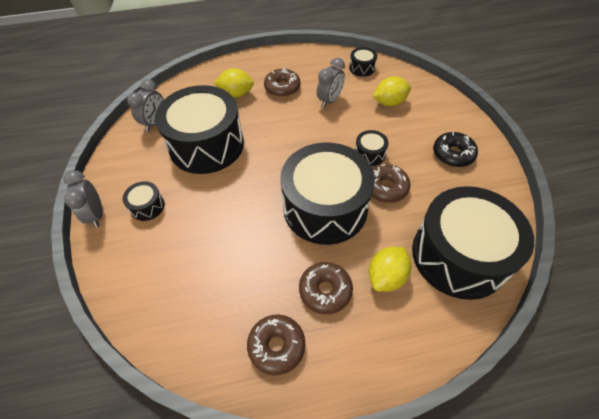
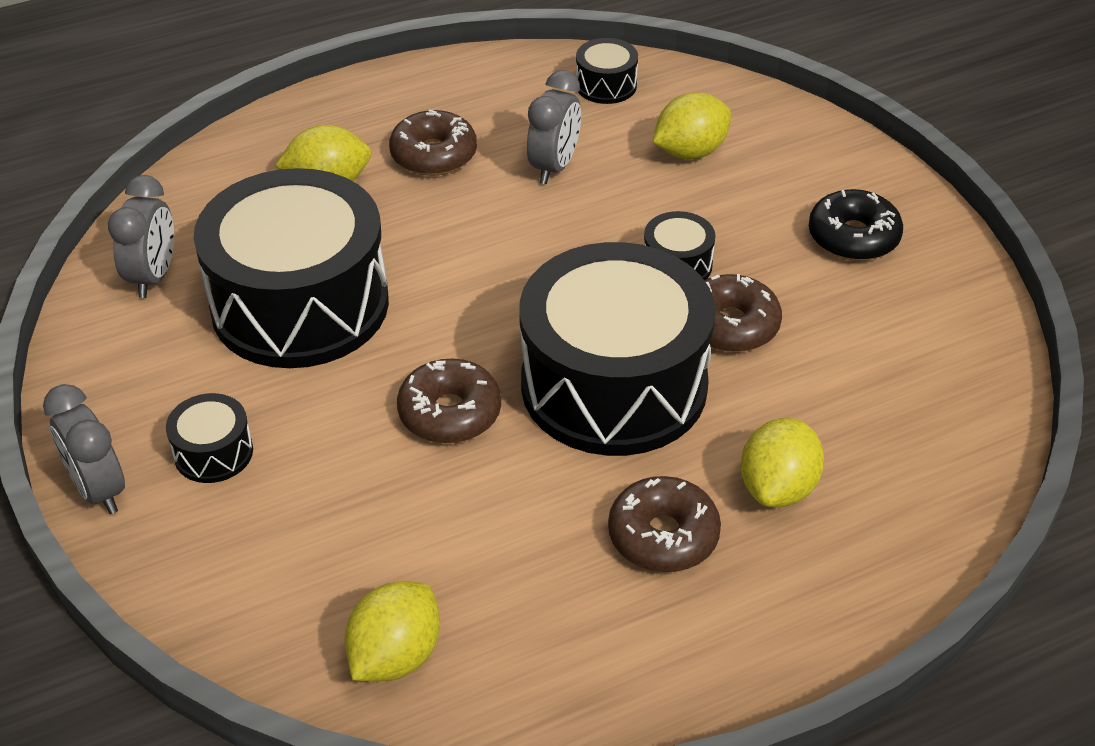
camera: 15 degrees left, 10 degrees down
(185, 327) = (395, 656): none -> yellow lemon
(276, 346) = (597, 649): brown donut -> brown donut (450, 413)
(458, 255) = (910, 424): black drum -> none

